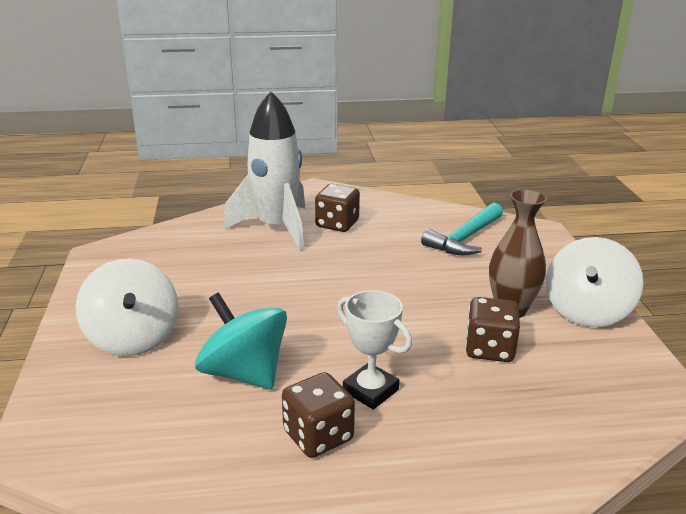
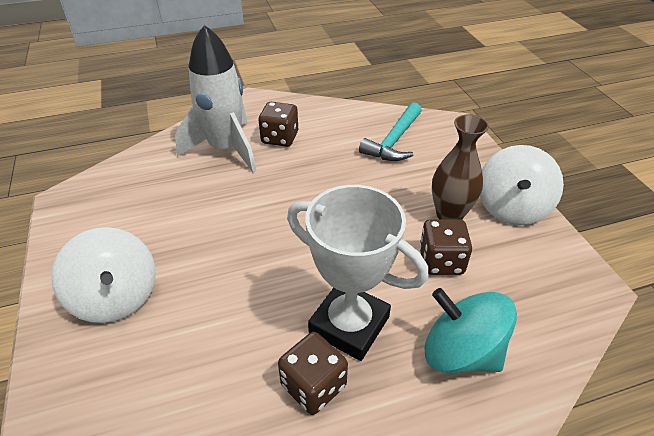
camera: 10 degrees left, 15 degrees up
(244, 373) = (230, 322): turquoise spinning top -> turquoise spinning top (461, 352)
(370, 391) = (349, 325): white trophy -> white trophy, size x1.64

